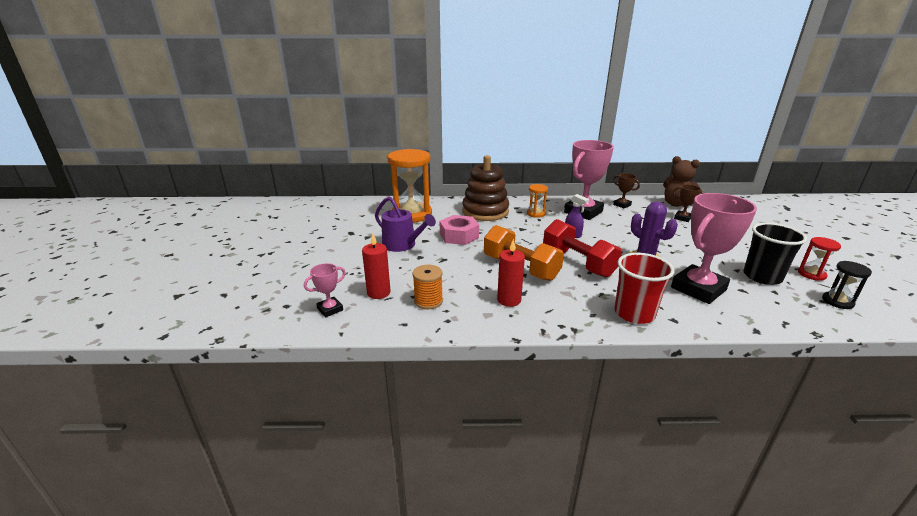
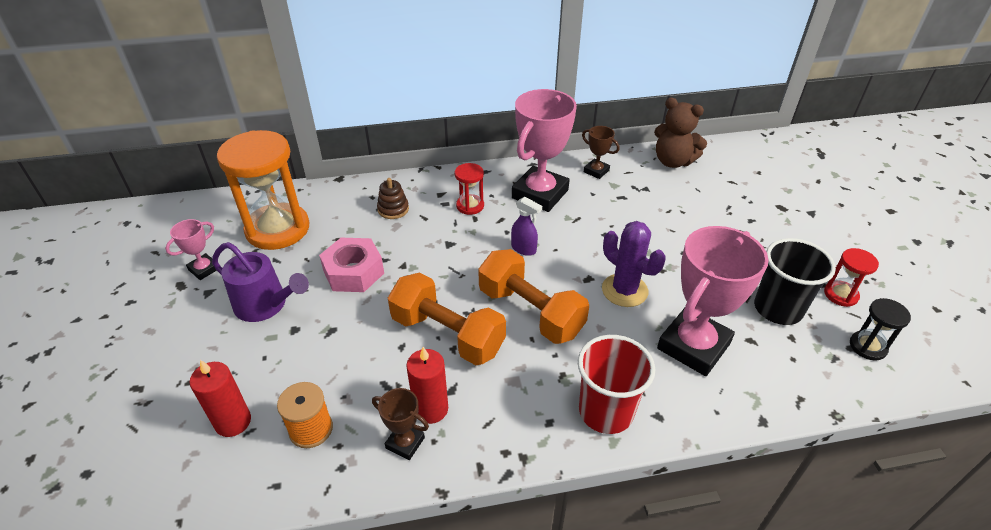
camera: 10 degrees left, 15 degrees up
(330, 309) = (158, 471): pink trophy -> pink trophy (204, 269)
(485, 211) = (393, 209): brown stacking toy -> brown stacking toy, size x0.43
(536, 214) = (470, 206): orange hourglass -> red hourglass
(578, 263) = (530, 312): red dumbbell -> orange dumbbell
(682, 218) = (680, 193): brown trophy -> brown trophy (405, 443)

